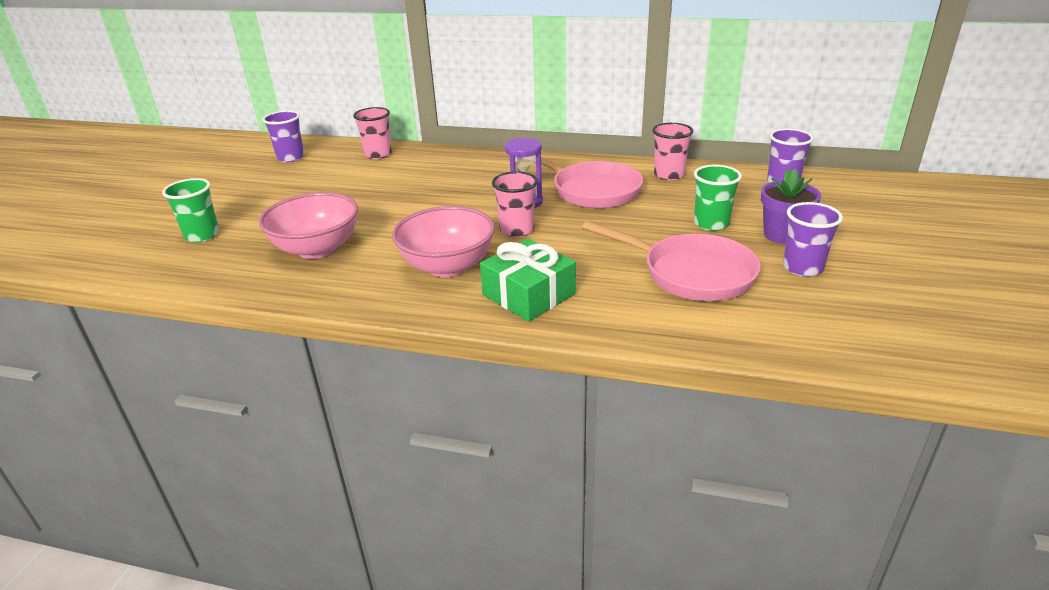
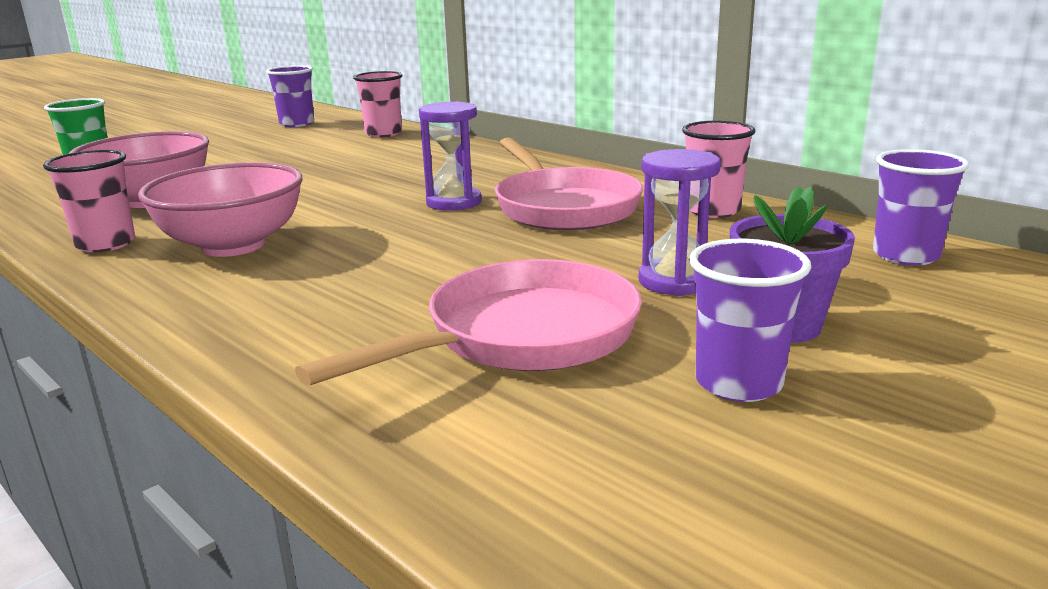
camera: 30 degrees right, 10 degrees down
(517, 230) = (385, 228): pink cup -> pink cup (106, 244)
(528, 294) = (256, 298): green gift -> none
(691, 273) = (521, 336): pink pan -> pink pan turned 105 degrees counterclockwise
(711, 224) = (675, 281): green cup -> purple hourglass

